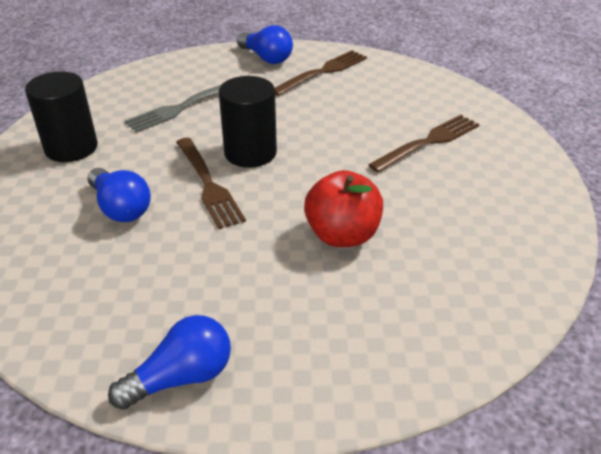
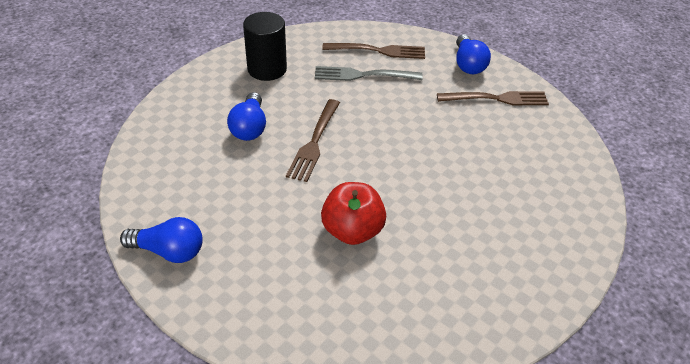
camera: 40 degrees right, 5 degrees up
(250, 153) = (366, 135): black cylinder -> none
(428, 142) = (503, 203): brown fork -> brown fork (378, 51)

